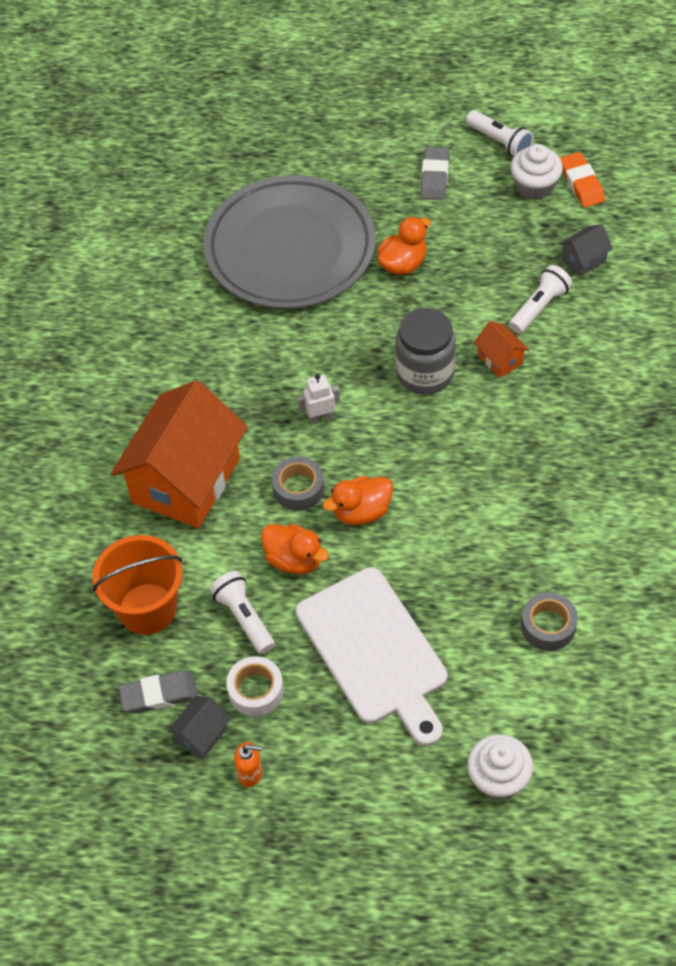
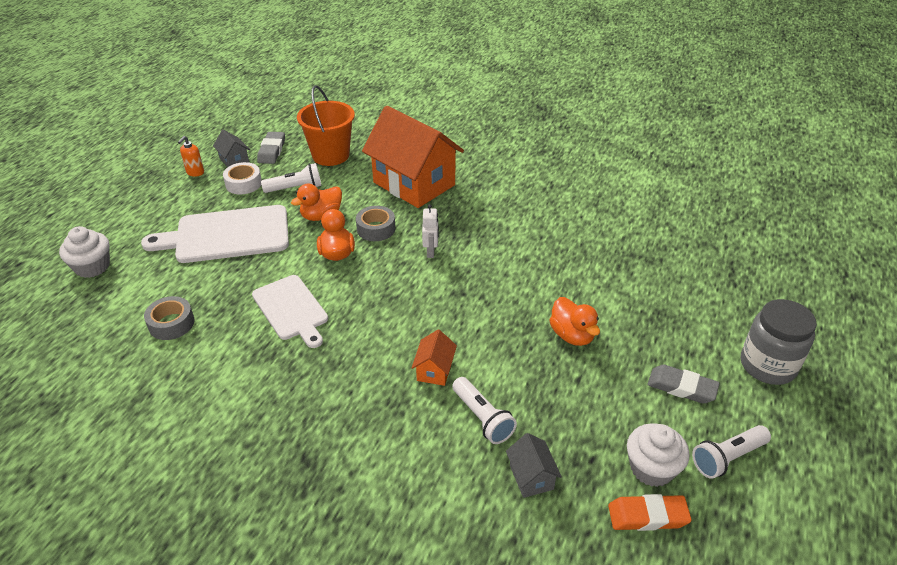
camera: 105 degrees right, 15 degrees down
(290, 248) = (611, 271): grey plate -> none
(425, 373) = (443, 318): grey jar -> grey jar (767, 365)
(474, 517) = (291, 309): none -> white cutting board
(500, 359) = (434, 370): orange house -> orange house turned 60 degrees counterclockwise

